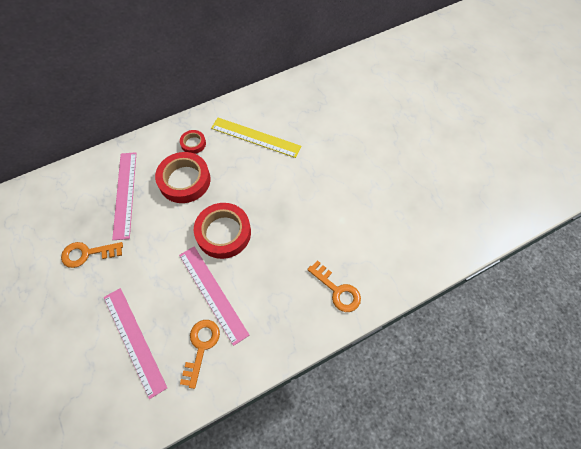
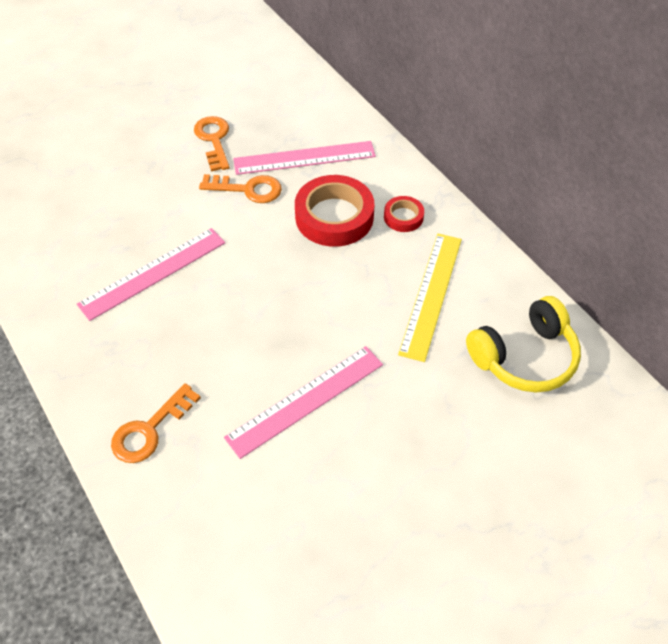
camera: 85 degrees right, 10 degrees down
(134, 340) = (95, 203): pink ruler -> pink ruler (305, 400)
(201, 347) = (79, 270): orange key -> orange key (248, 189)
(223, 233) = (248, 273): red tape -> none
(302, 103) = (524, 357): none -> yellow headphones

